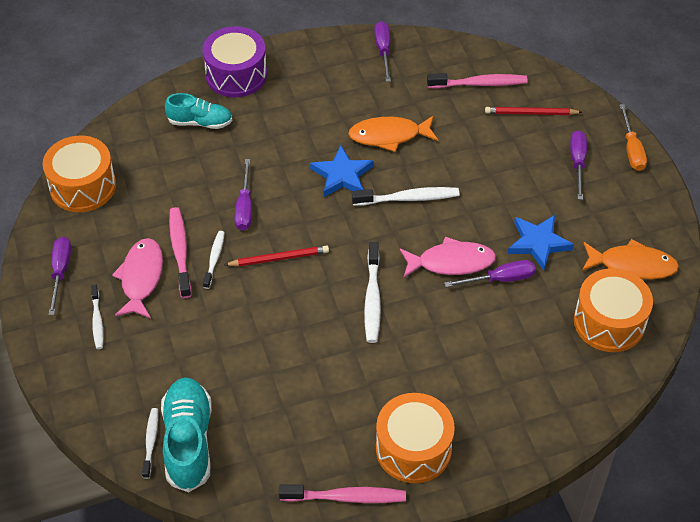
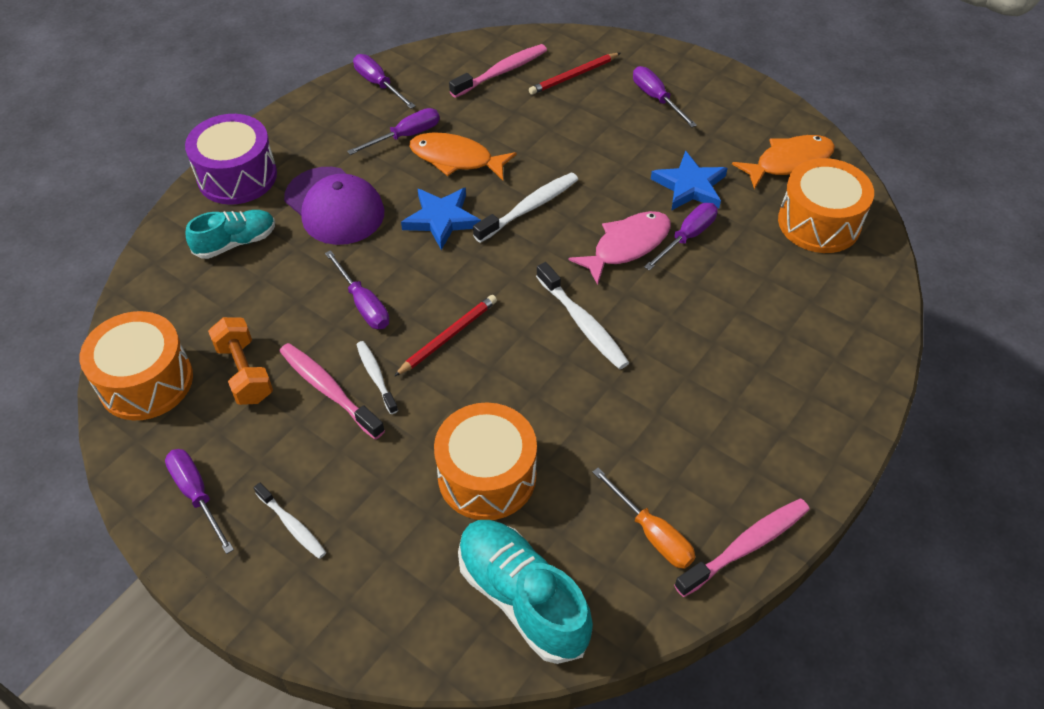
camera: 35 degrees left, 0 degrees up
(141, 212) = (245, 372): none -> orange dumbbell
(141, 278) = (306, 445): pink fish -> none
(151, 442) = (478, 627): white toothbrush -> none
(280, 129) = (334, 206): none -> purple cap
(369, 101) = (406, 136): none -> purple screwdriver
(389, 136) = (456, 159): orange fish -> orange fish turned 60 degrees clockwise
(413, 449) = (763, 450): orange drum -> orange drum (487, 476)
(631, 149) = (691, 65): orange screwdriver -> orange screwdriver (652, 533)

